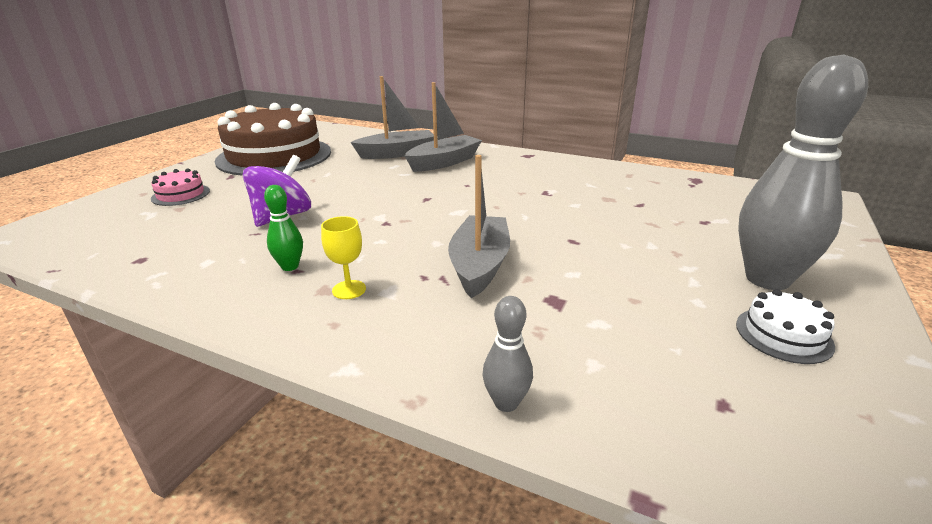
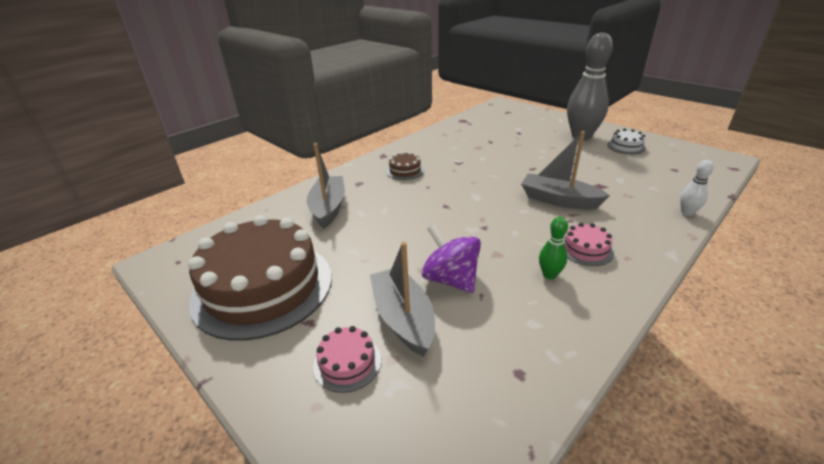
camera: 70 degrees left, 5 degrees up
(349, 290) = (586, 249): yellow goblet -> pink cake
(444, 162) = (371, 189): grey boat -> grey boat (403, 318)
(497, 169) = (405, 171): none -> brown cake
(506, 403) = (687, 212): grey bowling pin -> white bowling pin

